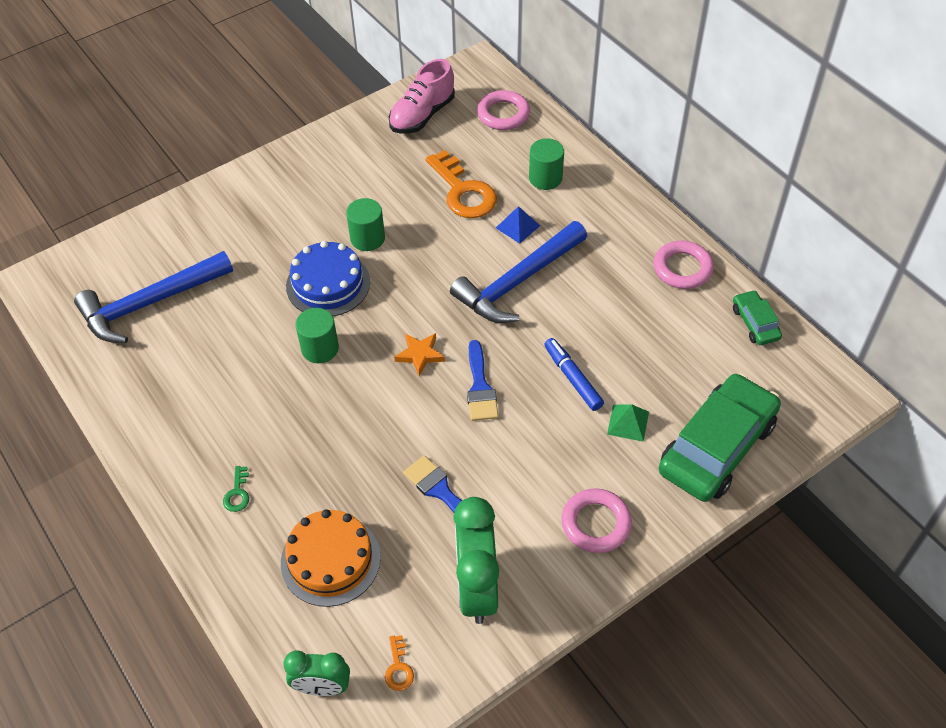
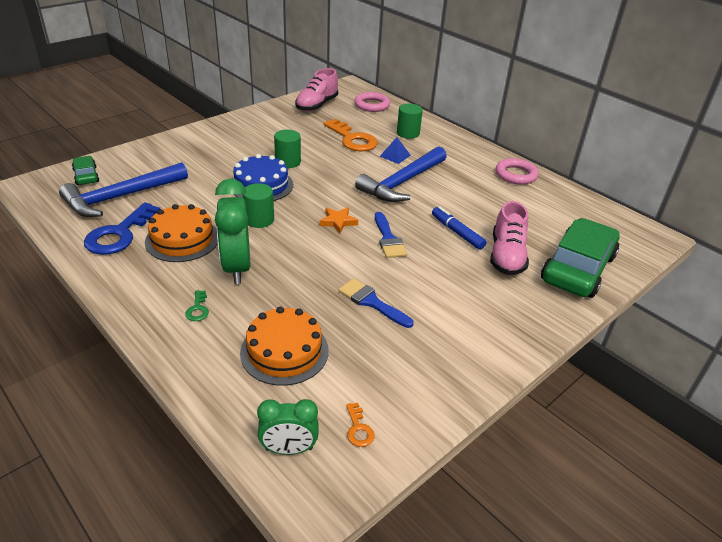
camera: 10 degrees left, 15 degrees down
(148, 370) = (119, 234): none -> blue key
(223, 381) = (182, 239): none -> orange cake
(477, 588) = (416, 365): green clock -> green clock (237, 267)
(596, 523) = (502, 318): pink ring -> none
(628, 423) = (506, 256): green pyramid -> pink shoe
(755, 323) = (576, 201): green car -> green car (86, 176)

